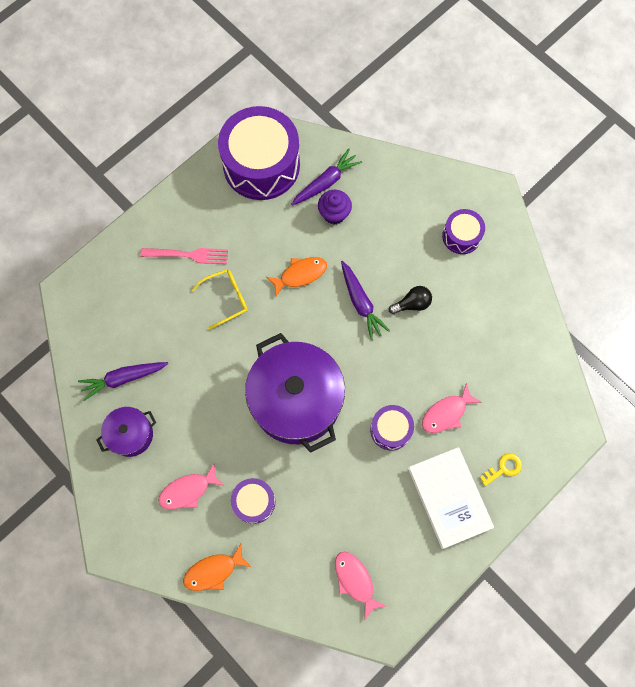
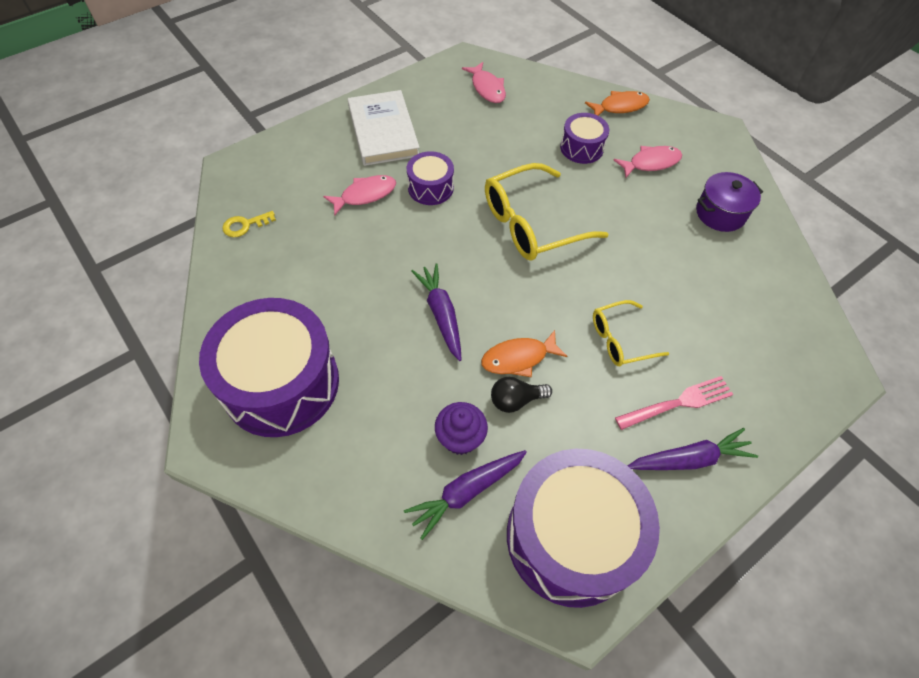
camera: 175 degrees left, 15 degrees down
(123, 378) = (741, 266): purple carrot -> purple carrot (690, 459)
(188, 255) = (678, 403): pink fork -> pink fork turned 150 degrees clockwise
(296, 401) = (533, 223): purple pot -> yellow glasses
(412, 304) = (374, 306): black light bulb -> black light bulb (515, 400)
(461, 236) = (281, 383): purple drum -> purple drum, size x2.05
(503, 468) = (320, 146): yellow key -> yellow key (245, 225)

